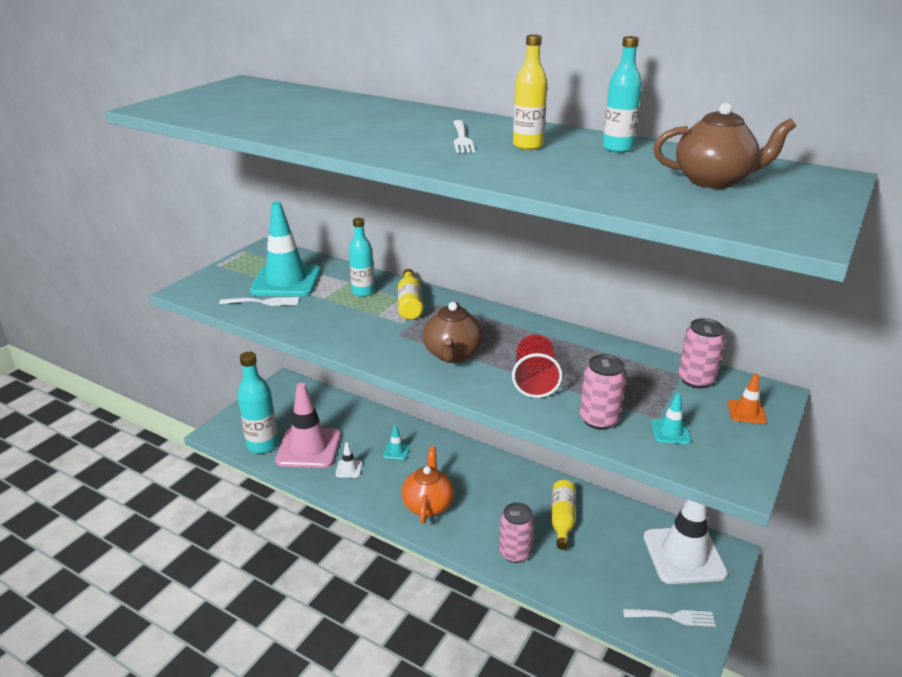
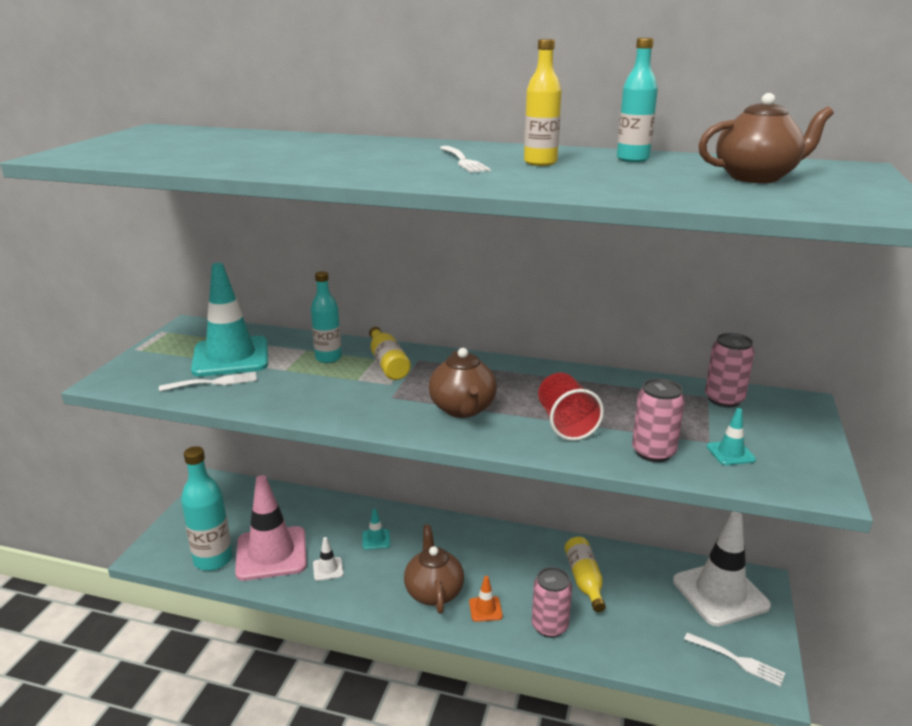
camera: 15 degrees left, 5 degrees down
(428, 504) = (434, 592): orange teapot -> brown teapot
(673, 617) = (737, 660): white fork -> white fork turned 45 degrees clockwise
(746, 412) = (789, 423): orange traffic cone -> orange traffic cone (485, 609)

